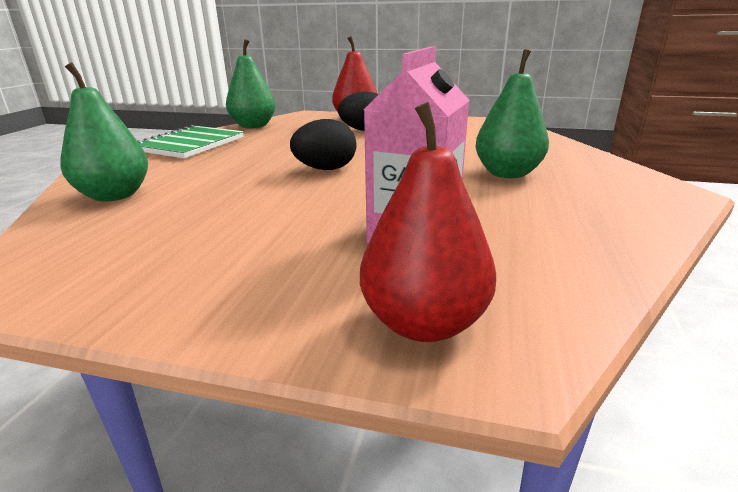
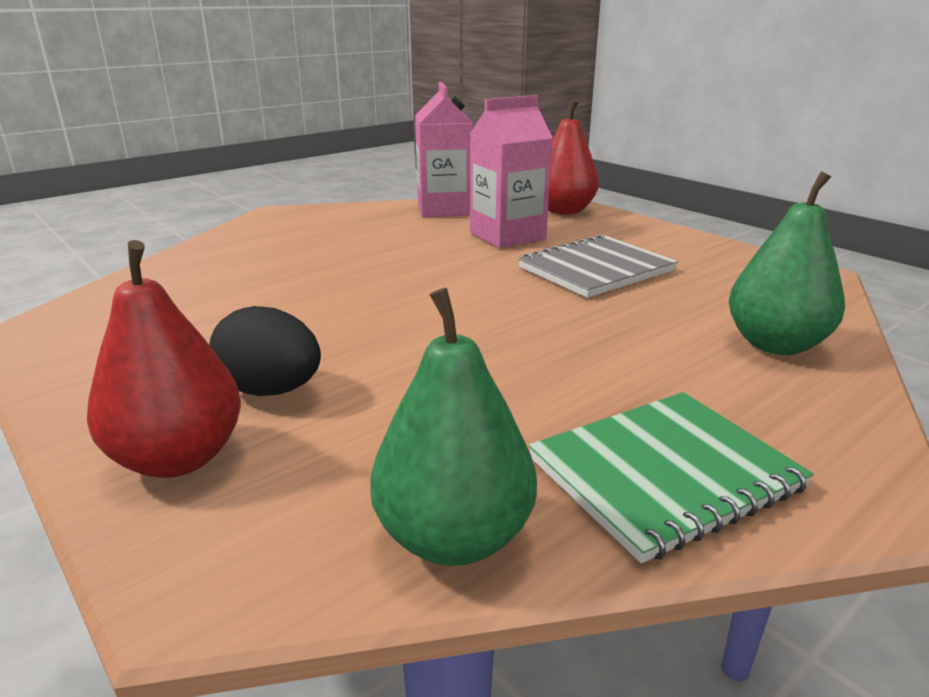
camera: 145 degrees left, 0 degrees up
(275, 219) = (596, 269): none -> grey notebook
(325, 169) = (483, 311): black egg -> none
(507, 174) = (328, 253): green pear -> none
(575, 257) = (444, 209): none -> pink carton

